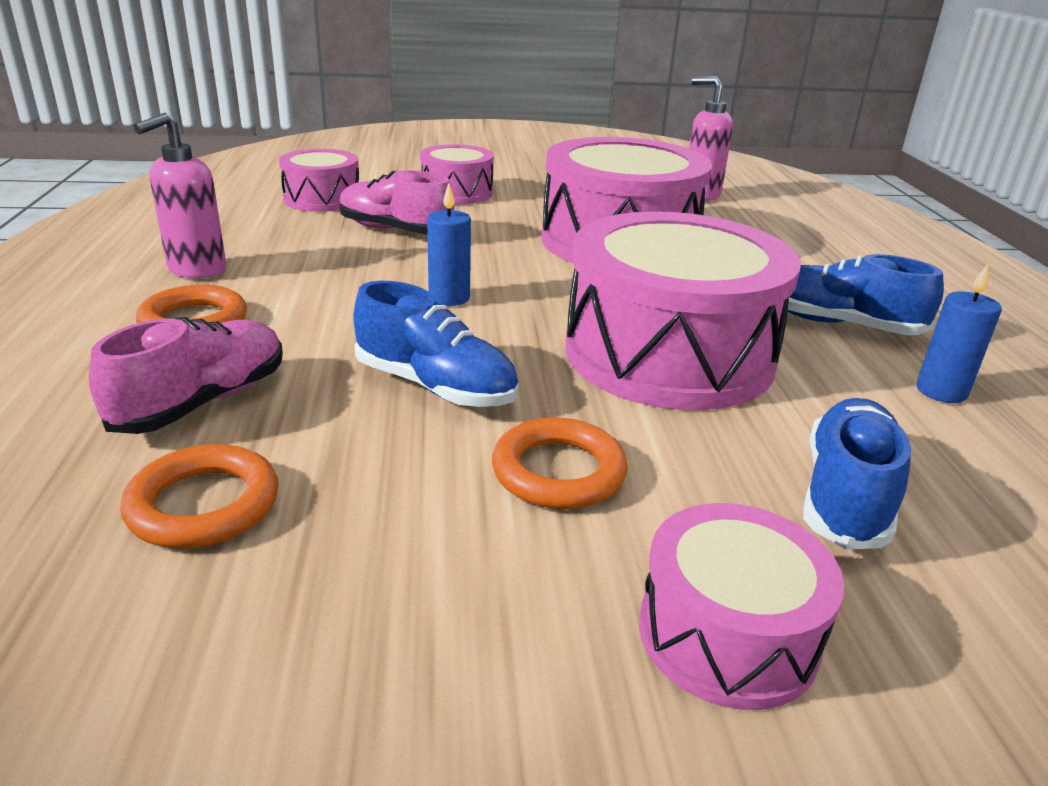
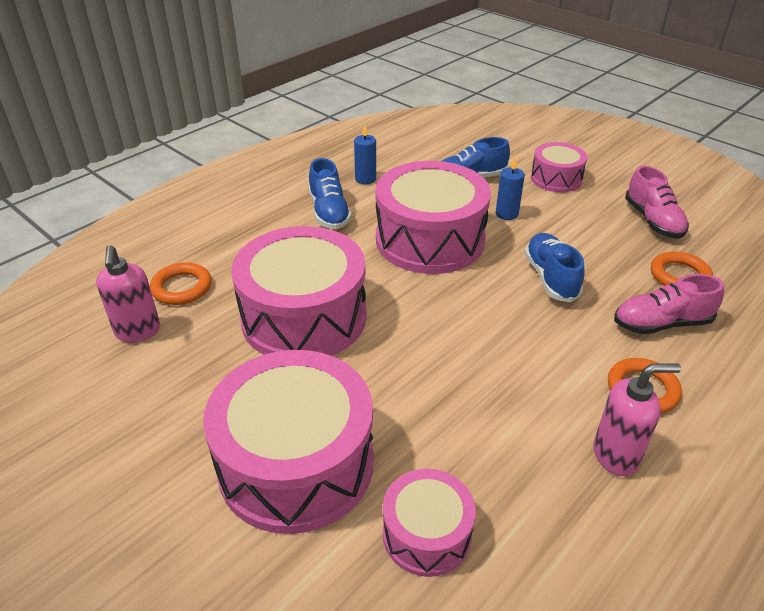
camera: 130 degrees left, 10 degrees up
(395, 230) = (426, 425): pink shoe -> pink shoe (653, 221)
(449, 298) = (478, 328): blue candle -> blue candle (506, 214)
(457, 192) = (296, 463): pink drum -> pink drum, size x1.91
(558, 471) = (545, 226): orange ring -> orange ring (182, 287)

